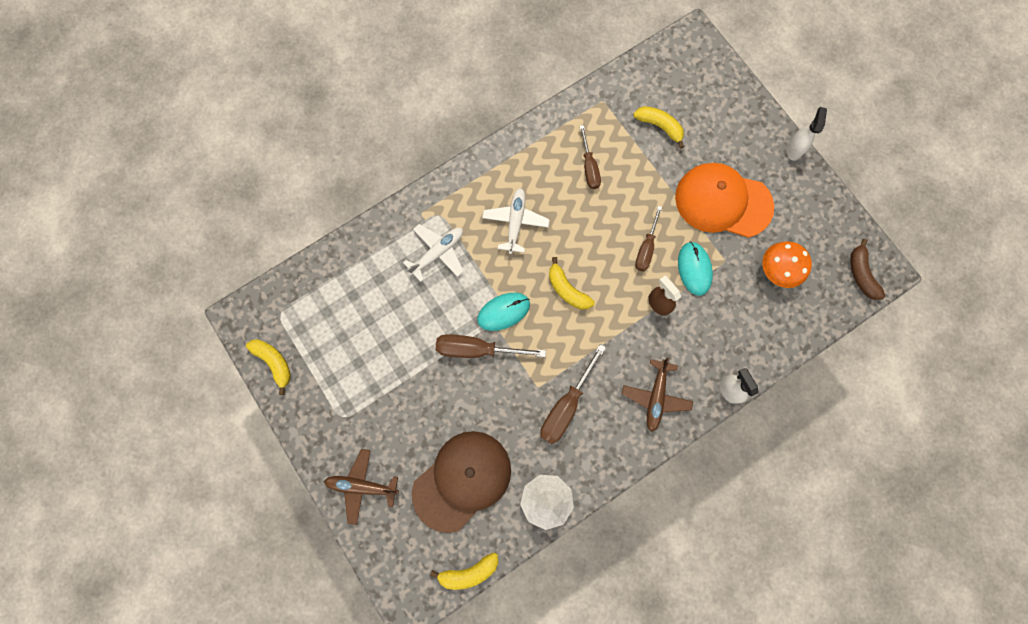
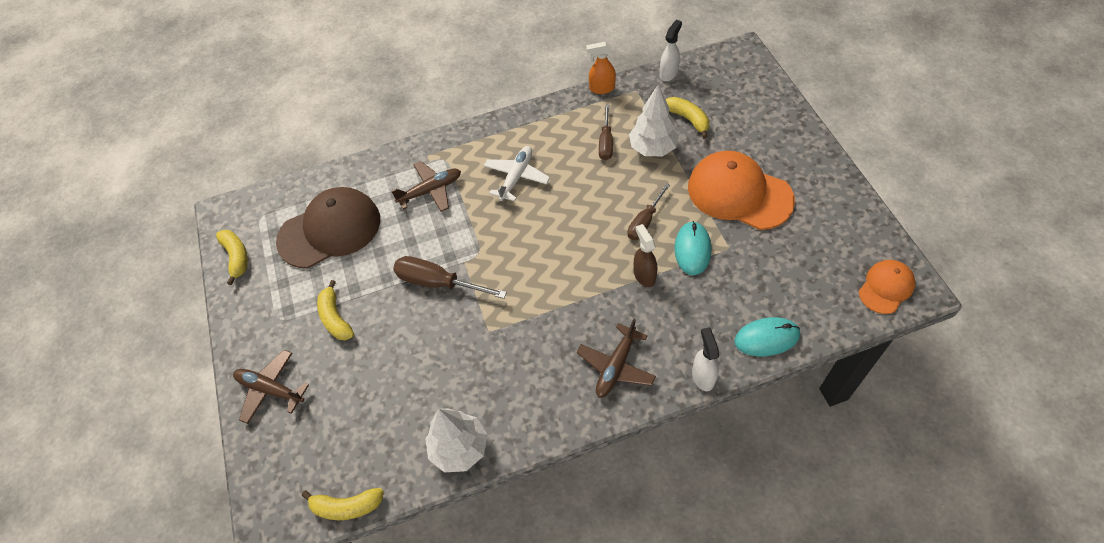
camera: 20 degrees right, 20 degrees down
(438, 253) = (431, 190): white plane -> brown plane
(462, 480) = (376, 407): brown cap -> brown cap (330, 230)
(503, 312) = (477, 253): turquoise mouse -> turquoise mouse (766, 338)
(566, 406) = (513, 355): brown screwdriver -> none
(567, 289) = (550, 245): yellow banana -> yellow banana (335, 318)
(569, 104) = (601, 88): none -> orange spray bottle
(634, 166) = (653, 148): none -> white tree
(777, 270) = (786, 267): orange mushroom -> none
(794, 149) = (829, 158): white spray bottle -> white spray bottle (668, 73)
(861, 274) = (886, 287): brown banana -> orange cap

